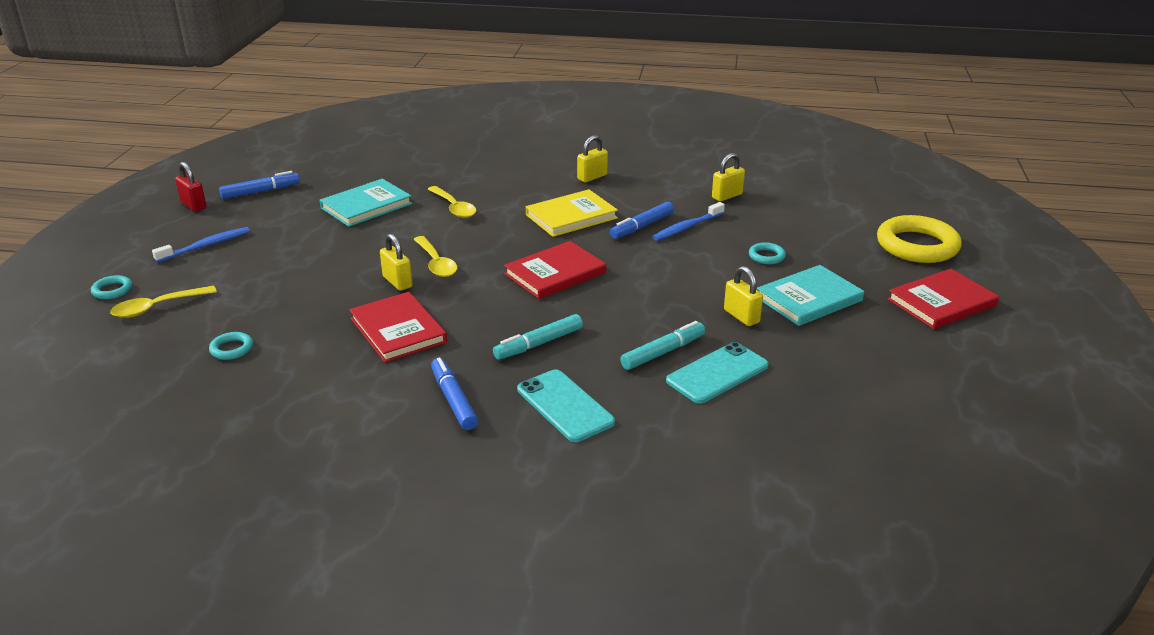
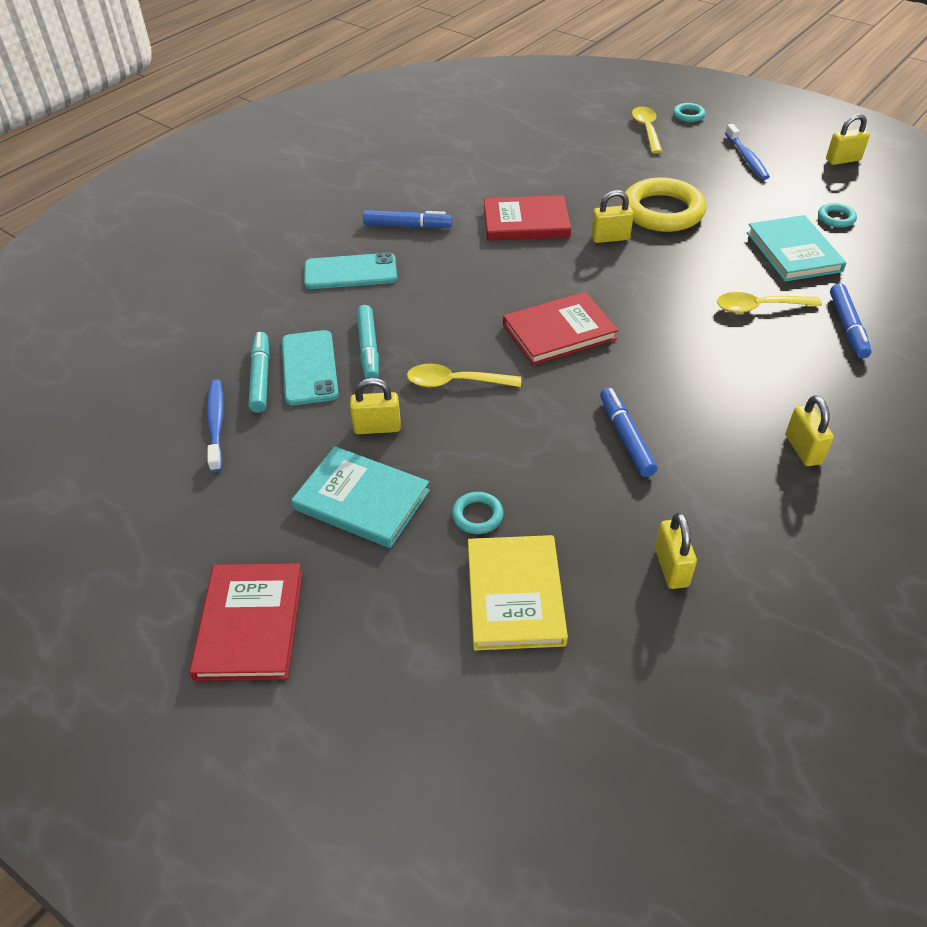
camera: 120 degrees right, 15 degrees up
(193, 205) = (843, 160): red padlock -> yellow padlock
(231, 349) = (559, 151): turquoise ring -> turquoise ring (836, 218)
(260, 191) = (863, 197): blue marker -> blue marker (847, 327)
(436, 263) = (632, 266): yellow spoon -> yellow spoon (455, 382)
(538, 344) = (444, 285): turquoise marker -> turquoise marker (261, 377)
(555, 273) = (559, 332): red book -> red book turned 75 degrees clockwise
(571, 216) = (687, 388): yellow book -> yellow book (515, 595)
(687, 227) = (599, 477): blue toothbrush -> blue toothbrush (216, 424)
(809, 299) = (362, 500): turquoise book -> turquoise book turned 60 degrees counterclockwise
(917, 245) = (386, 709): yellow ring -> yellow ring (662, 211)

